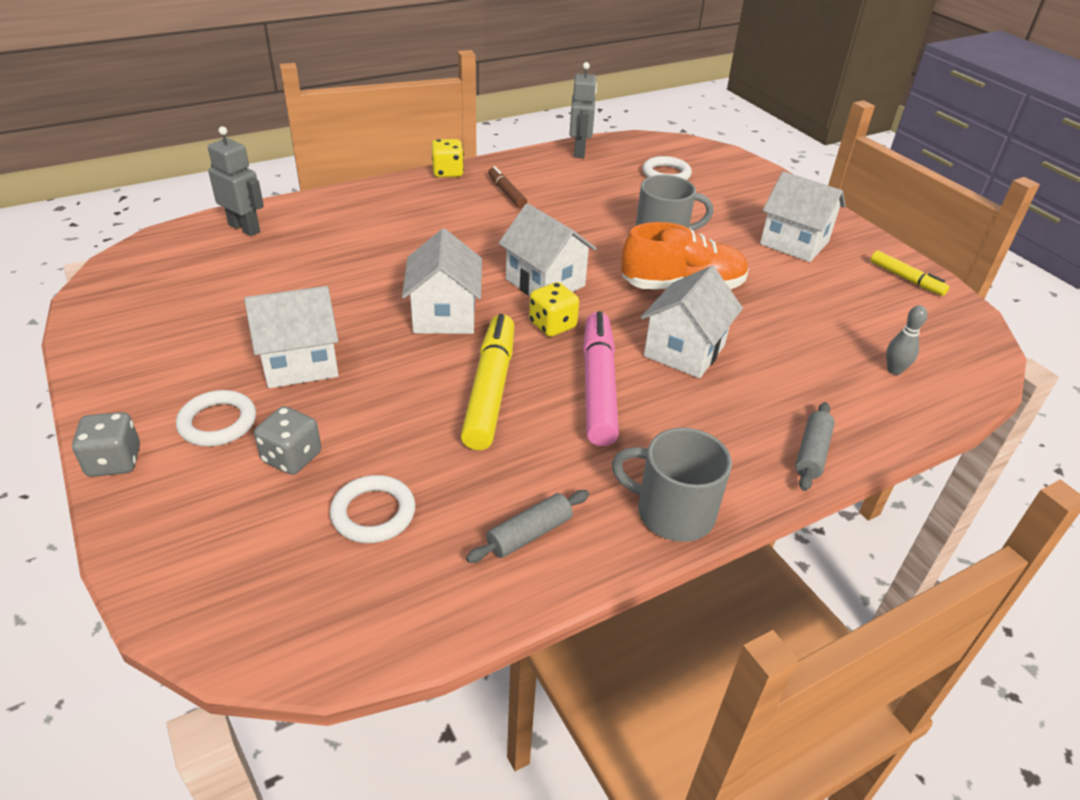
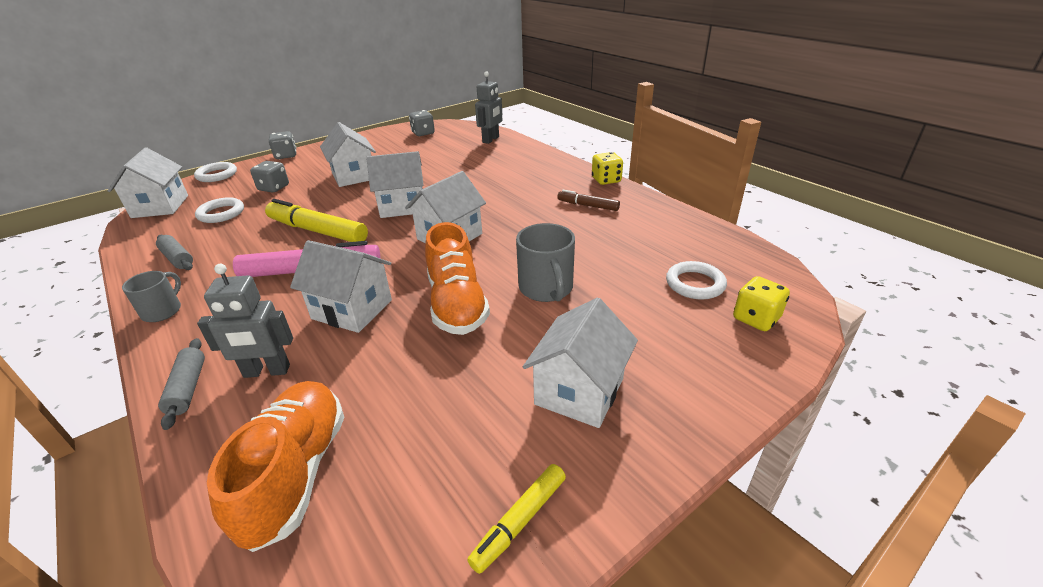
camera: 85 degrees right, 5 degrees down
(147, 288) = (423, 133): none -> grey dice
(218, 422) = (307, 168): white ring -> white ring (217, 175)
(285, 625) = (160, 206): none -> white house
(490, 389) = (317, 231): yellow marker -> yellow marker turned 150 degrees counterclockwise
(506, 193) = (588, 205): brown marker -> brown marker turned 120 degrees counterclockwise
(552, 325) = (390, 245): yellow dice -> yellow dice (756, 319)
(579, 152) = (701, 230): grey robot -> grey robot (267, 371)
(672, 512) = (163, 311): grey mug -> grey mug, size x0.64
(811, 453) = (188, 388): grey rolling pin -> grey rolling pin turned 60 degrees clockwise
(894, 370) = (296, 473): grey bowling pin -> orange shoe

